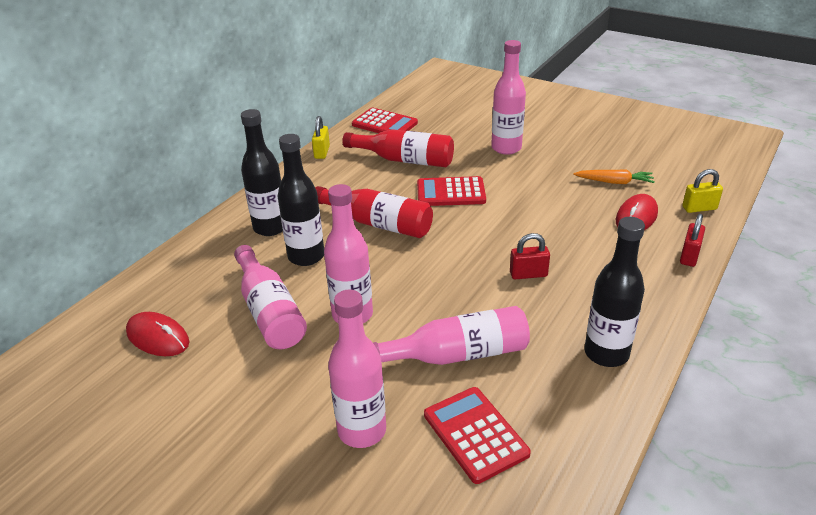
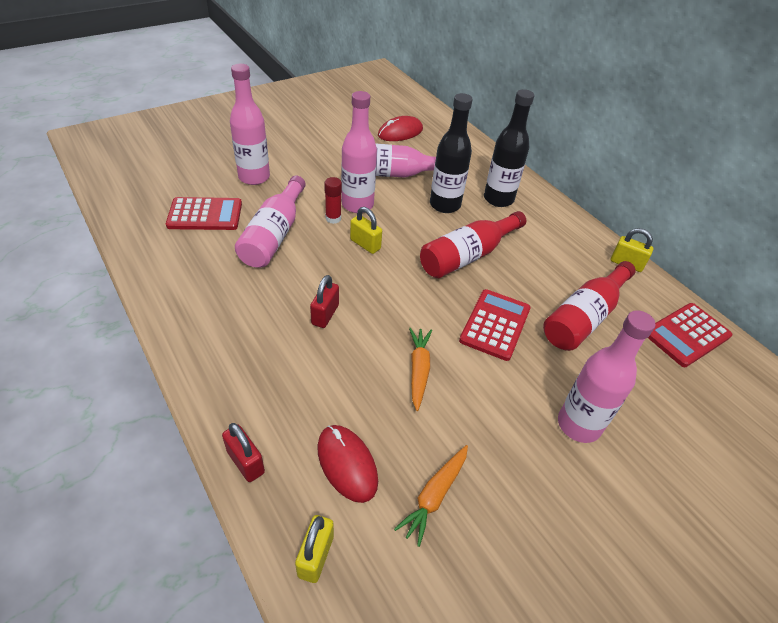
camera: 110 degrees right, 10 degrees up
(391, 323) = (333, 218): none -> red glue stick
(415, 285) = (365, 244): none -> yellow padlock
(532, 212) = (418, 370): none -> orange carrot
(606, 353) = (198, 309): black bottle -> none

